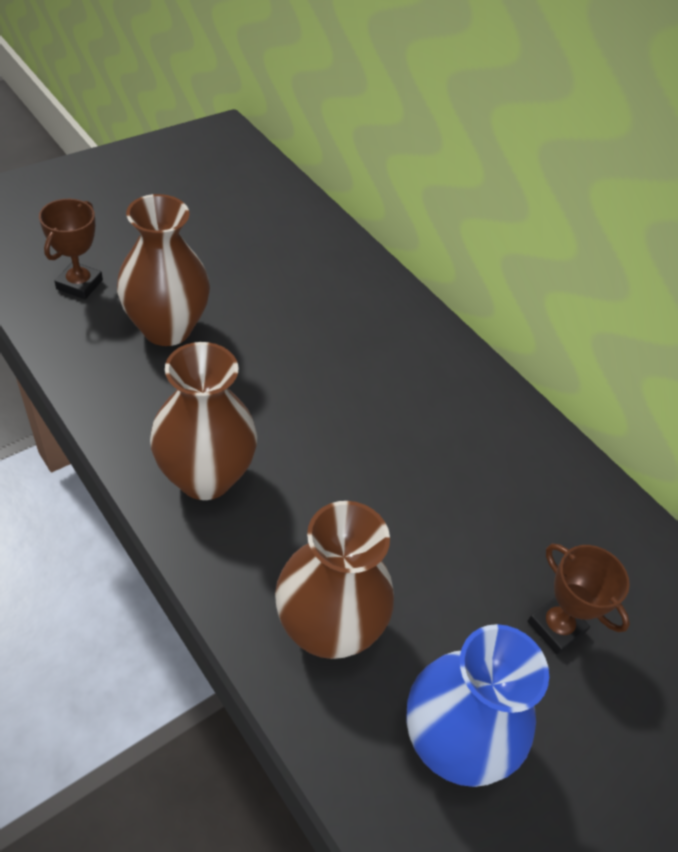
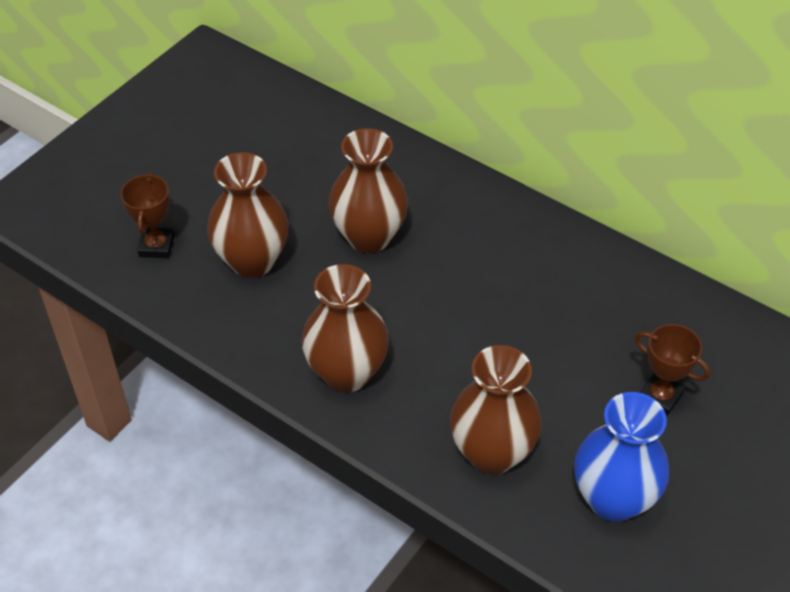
camera: 10 degrees left, 0 degrees up
(299, 342) = (369, 237): none -> brown vase

